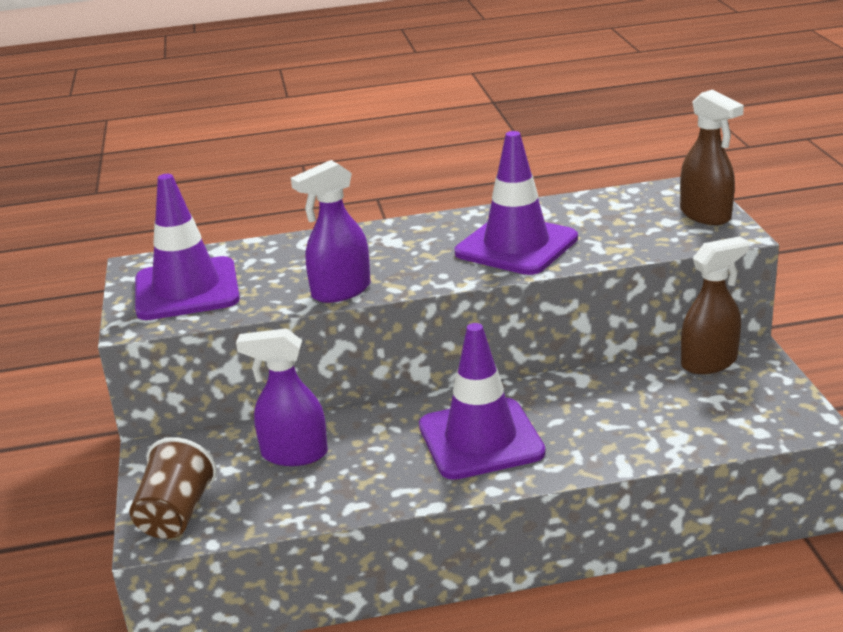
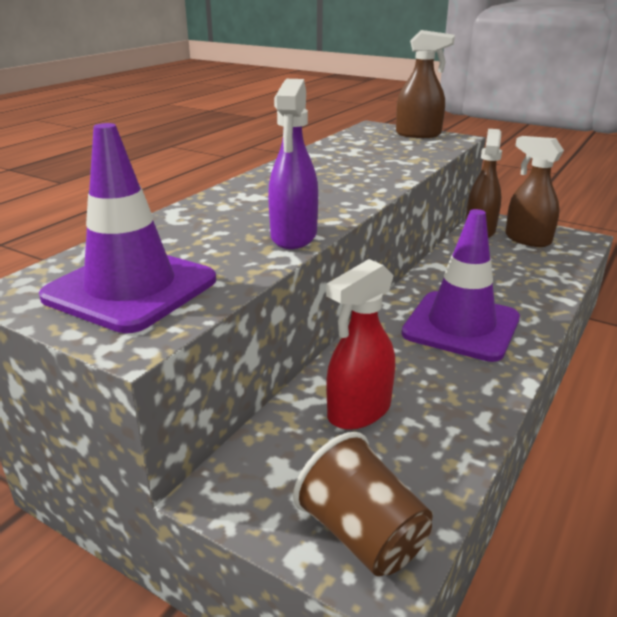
camera: 50 degrees left, 0 degrees up
(294, 454) = (358, 411): purple spray bottle -> red spray bottle
(516, 246) = (352, 174): purple traffic cone -> none
(738, 395) = (527, 239): none -> brown spray bottle

